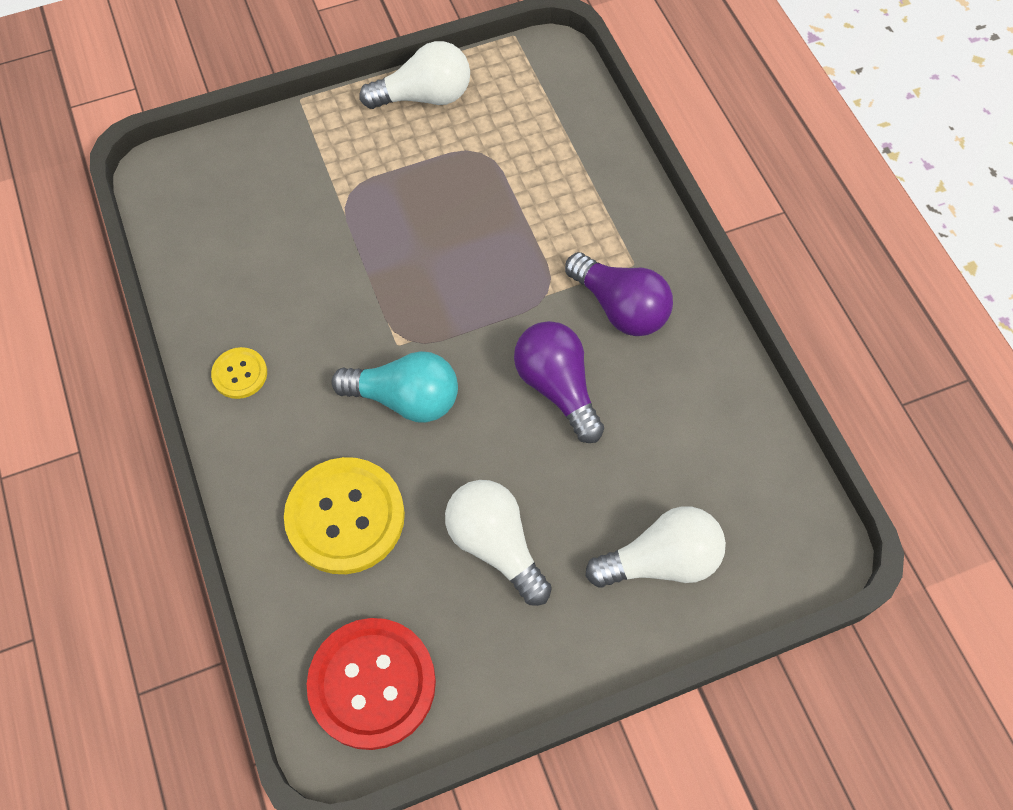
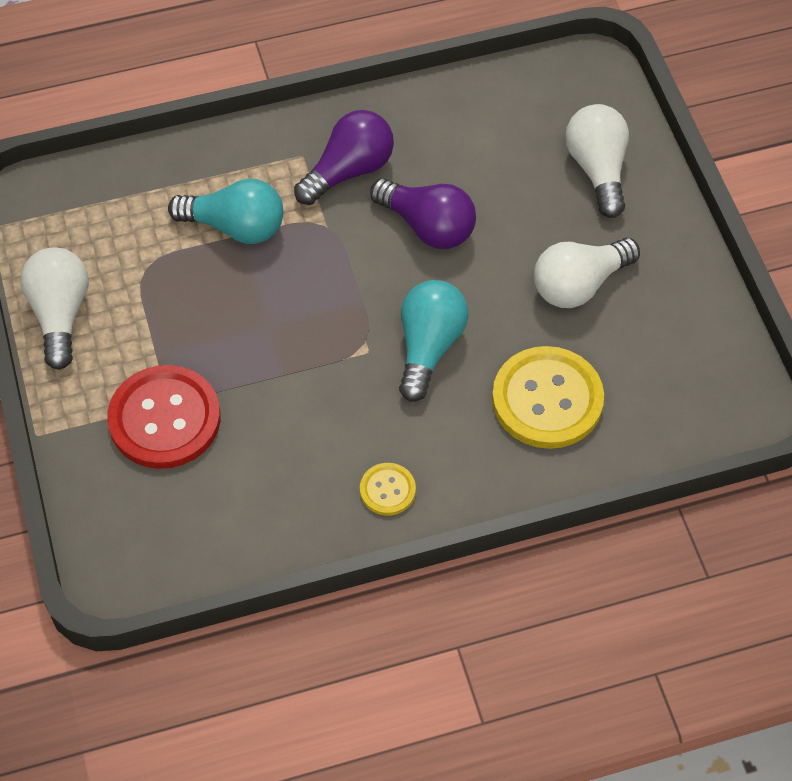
camera: 85 degrees left, 5 degrees down
(372, 684) = (702, 382): red button -> red button (164, 419)
(536, 217) = (236, 227): none -> turquoise light bulb
(557, 387) = (428, 226): purple light bulb -> purple light bulb turned 120 degrees counterclockwise

